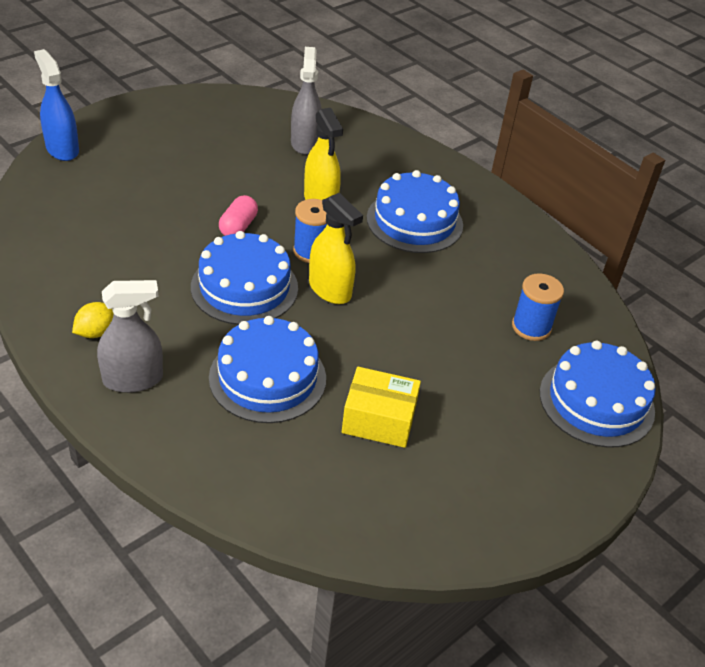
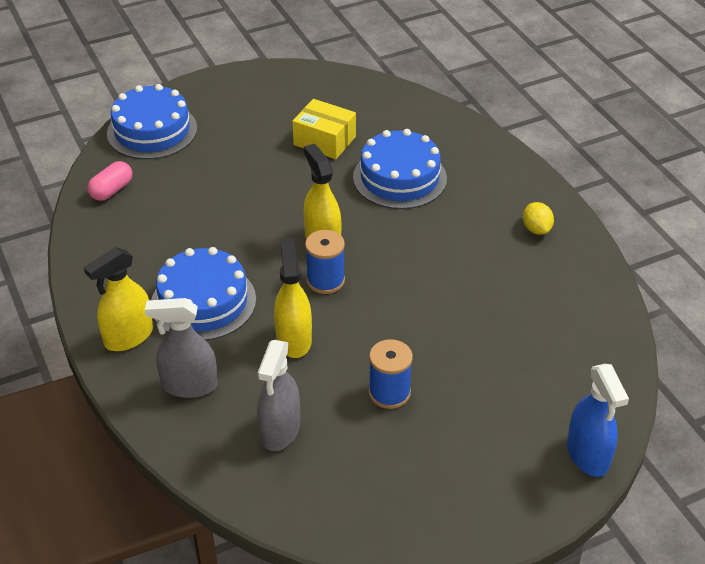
camera: 160 degrees left, 0 degrees up
(96, 332) = (536, 229): yellow lemon -> yellow lemon turned 75 degrees counterclockwise
(133, 379) = (505, 190): grey spray bottle -> grey spray bottle (189, 385)
(238, 227) = (392, 317): pink capsule -> pink capsule (112, 190)
(244, 287) = (401, 252): blue cake -> none
(459, 189) = (128, 337): none -> yellow spray bottle
(531, 327) = (161, 187): blue spool -> blue spool (389, 393)

